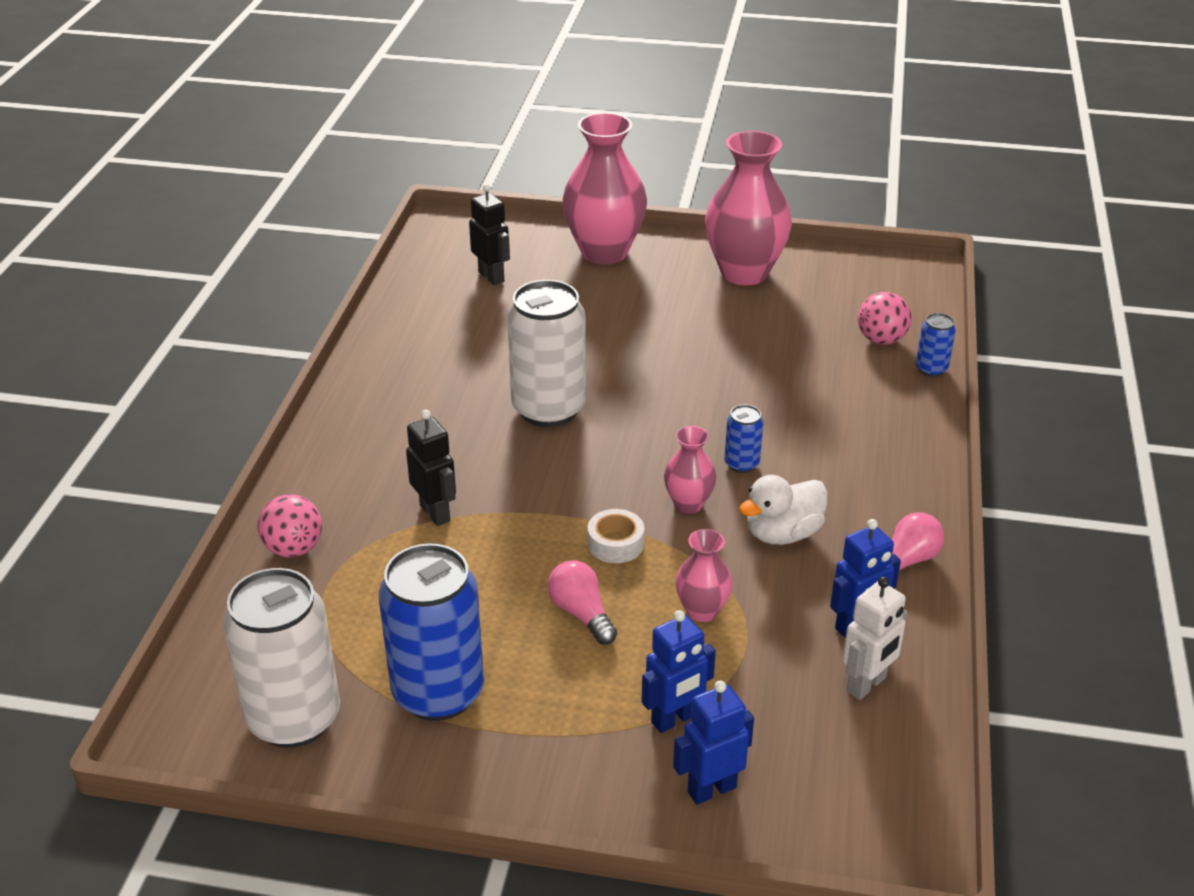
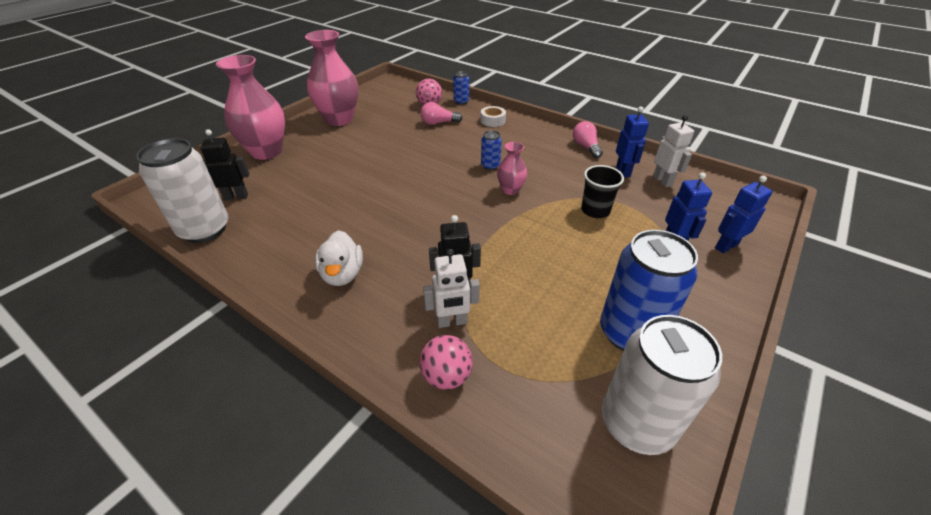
camera: 65 degrees left, 5 degrees up
(375, 528) = (452, 322): none -> white robot
(548, 409) = (392, 212): white can -> white can (205, 230)
(581, 613) = (580, 251): pink light bulb -> pink light bulb (438, 123)
(615, 543) = (528, 223): white tape -> white tape (493, 120)
(702, 611) = (595, 210): pink vase -> black cup
(711, 789) = (726, 246): blue robot -> blue robot turned 60 degrees clockwise
(782, 534) = (550, 170): white duck -> white duck (342, 274)

